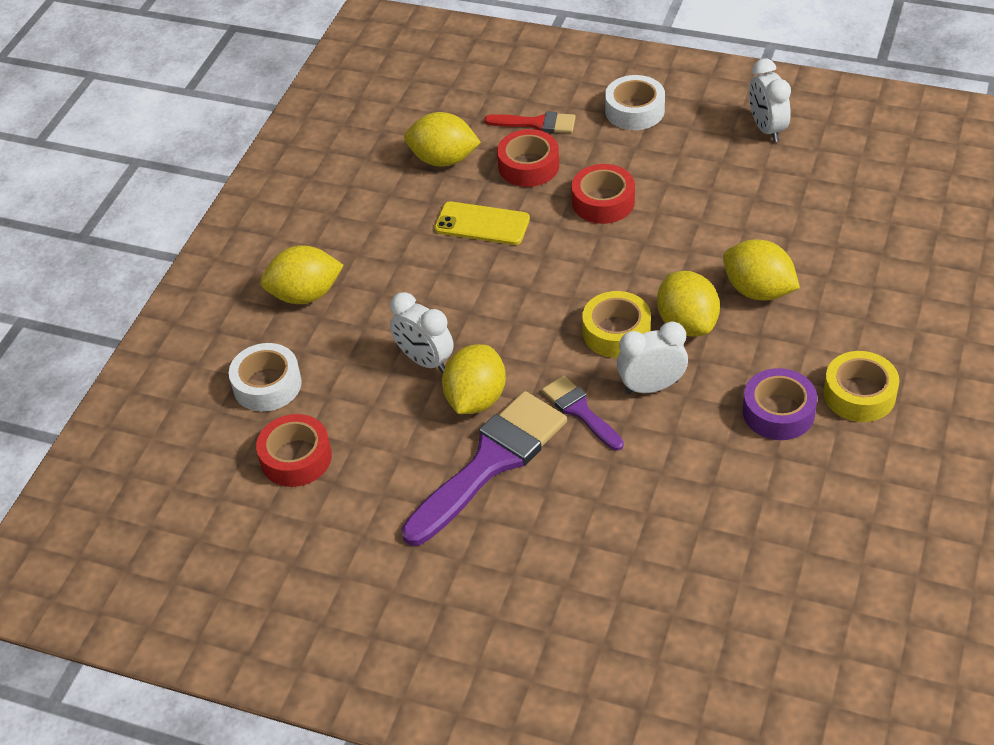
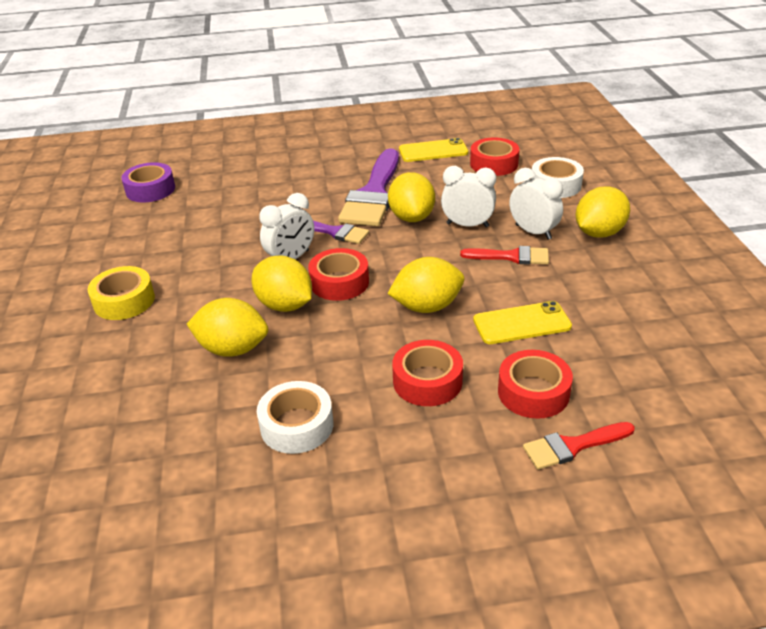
camera: 150 degrees right, 10 degrees down
(346, 525) = (433, 151): none -> yellow phone
(421, 299) = (511, 257): none -> red brush
(443, 160) = (623, 369): yellow lemon -> yellow lemon (427, 306)
(616, 332) = (339, 282): yellow tape -> red tape
(634, 110) = (475, 509): white tape -> white tape (297, 425)
(766, 129) = (291, 545): white clock -> white clock (533, 232)
(778, 412) = (187, 272): purple tape -> purple tape (150, 189)

